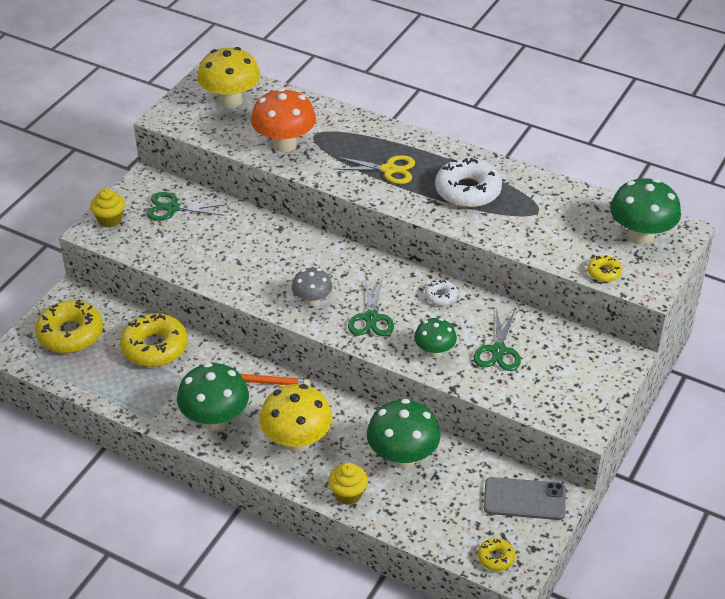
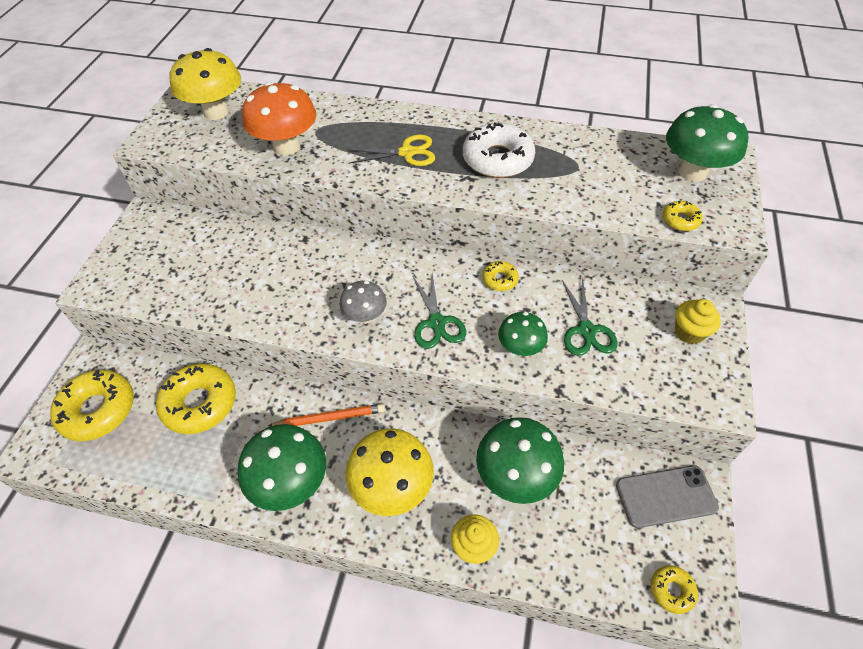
camera: 15 degrees left, 10 degrees up
(110, 220) = (112, 268): yellow cupcake -> yellow cupcake (689, 332)
(172, 208) = (182, 240): green scissors -> none
(441, 296) = (500, 279): white donut -> yellow donut

